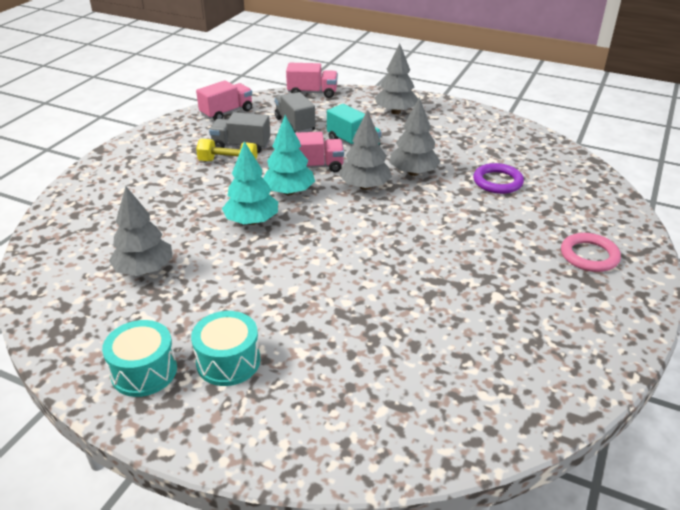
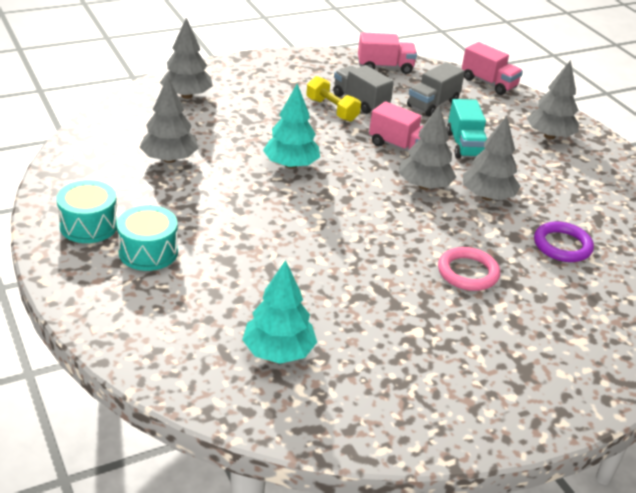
camera: 35 degrees right, 0 degrees up
(91, 208) = (186, 95): none -> grey tree
(289, 192) = (351, 157): turquoise tree -> turquoise tree (278, 352)
(295, 124) = (432, 104): grey truck -> grey truck turned 150 degrees counterclockwise
(589, 256) = (558, 353): pink ring -> pink ring (468, 272)

